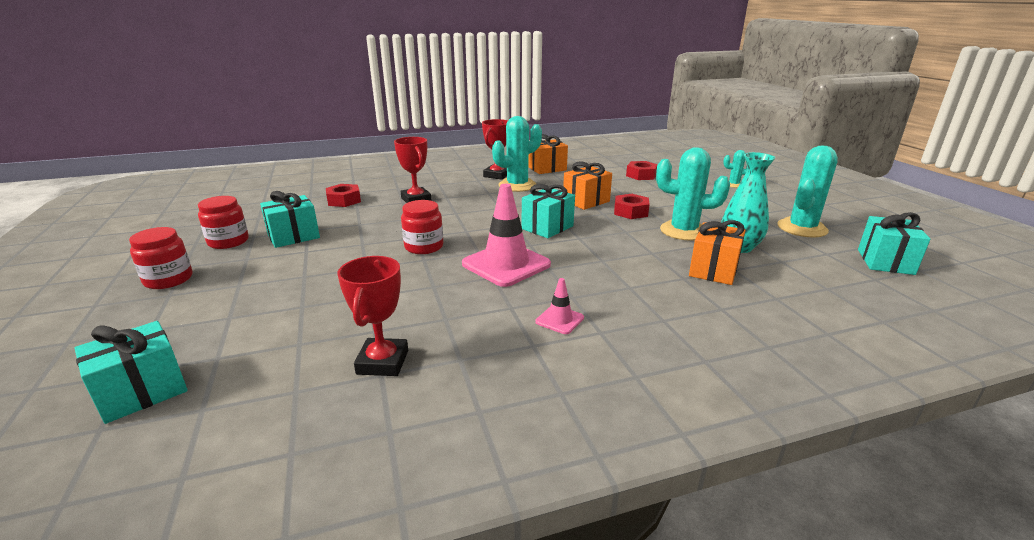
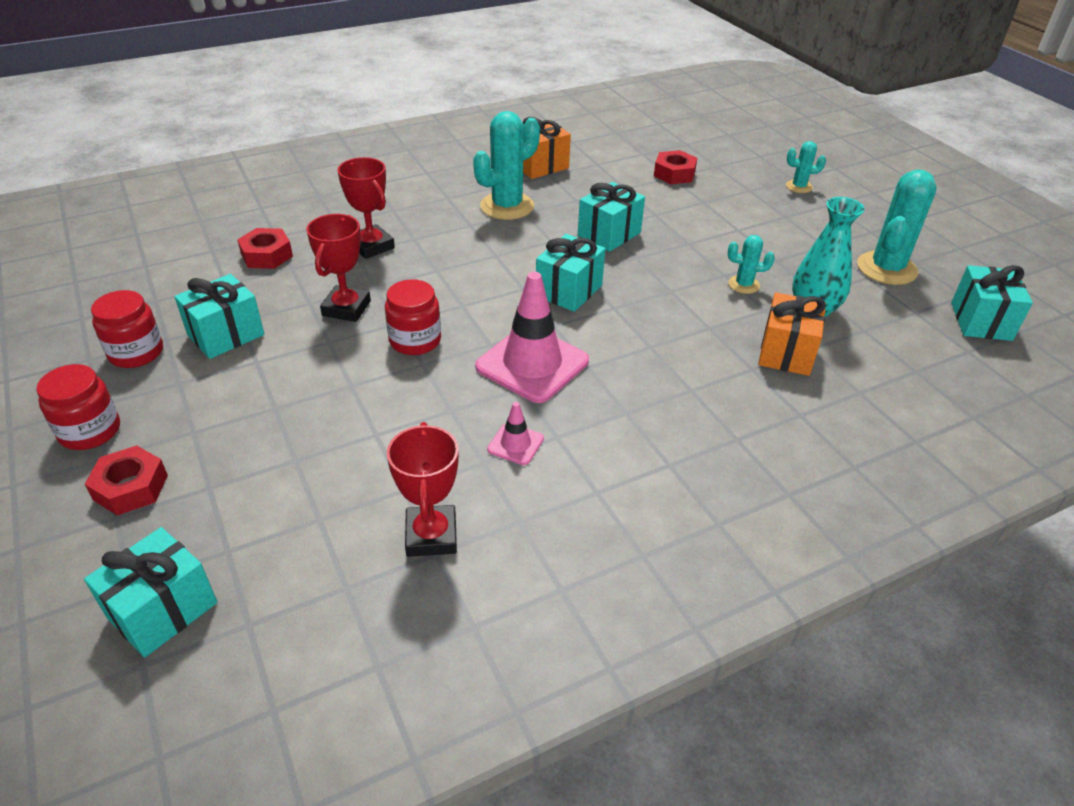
camera: 10 degrees left, 15 degrees up
(497, 175) = (472, 185): red trophy -> red trophy (346, 308)
(559, 320) = (619, 450): pink traffic cone -> pink traffic cone (515, 444)
(586, 201) = (609, 234): orange gift -> turquoise gift
(630, 212) = (671, 252): red nut -> red nut (131, 487)
(684, 231) = (744, 285): turquoise cactus -> turquoise cactus, size x0.52

